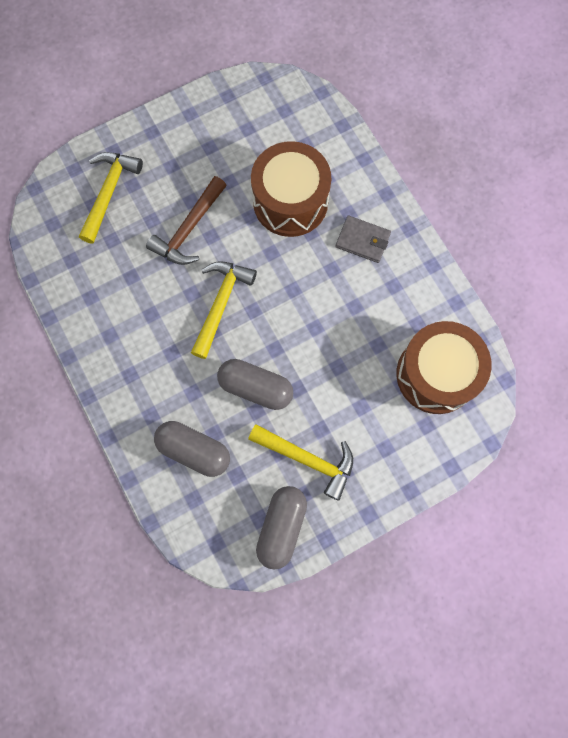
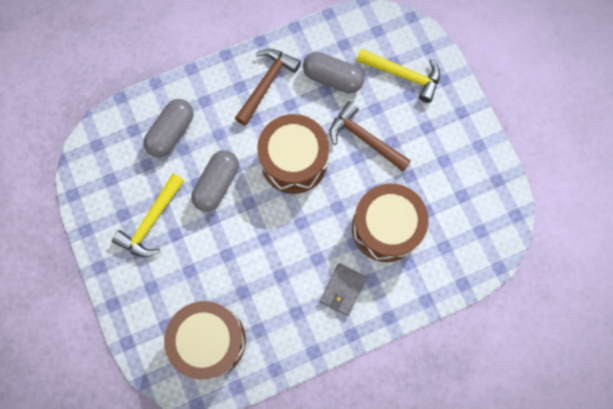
camera: 95 degrees right, 0 degrees up
(125, 343) = (266, 83): none -> brown hammer
(221, 304) = (294, 161): yellow hammer -> brown drum
(281, 527) = (100, 196): grey capsule -> grey capsule (332, 78)

